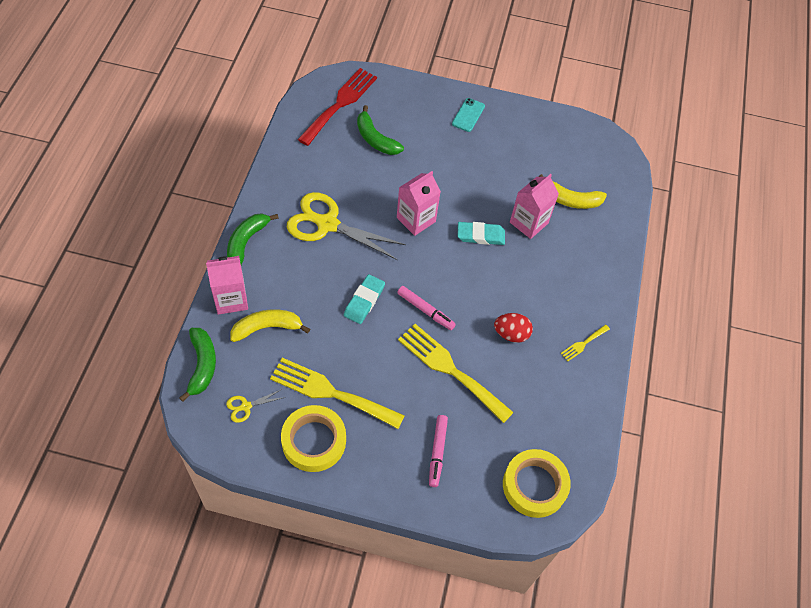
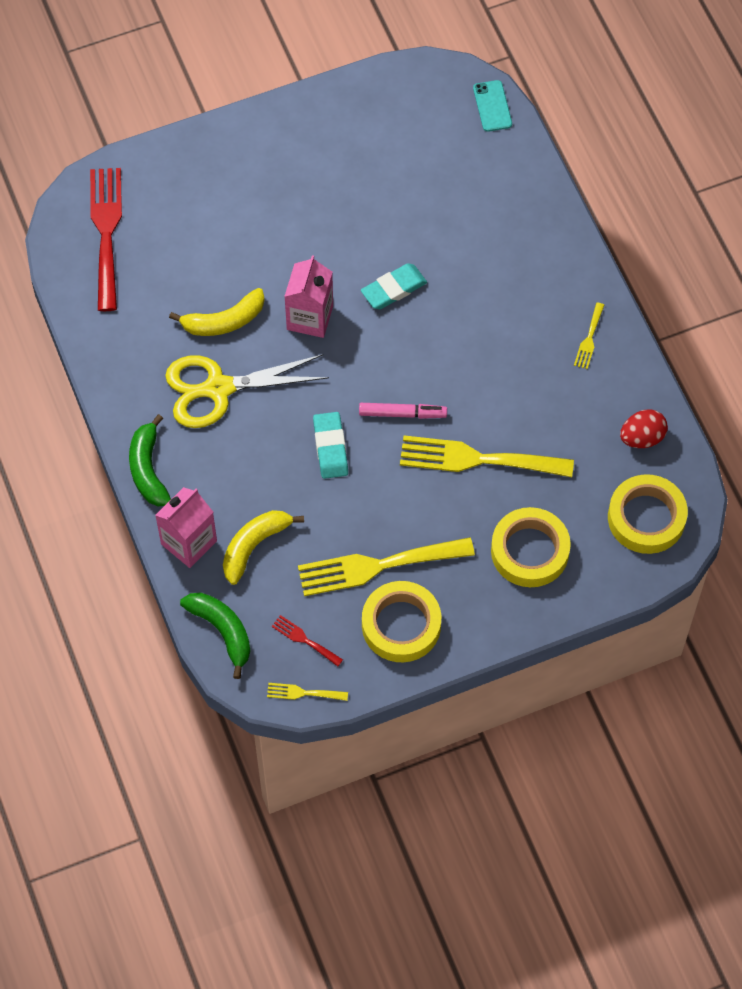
camera: 30 degrees left, 5 degrees up
(215, 440) = (303, 693): none -> yellow fork
(246, 406) = (304, 639): yellow scissors -> red fork
(375, 139) = (184, 250): green banana -> none
(437, 452) = (530, 551): pink marker -> yellow tape
(468, 115) = (265, 148): turquoise phone -> turquoise phone (492, 106)
(511, 334) = (509, 379): red egg -> red egg (642, 438)
(529, 223) = (433, 239): pink carton -> none
(570, 200) = (457, 180): yellow banana -> yellow banana (224, 321)

